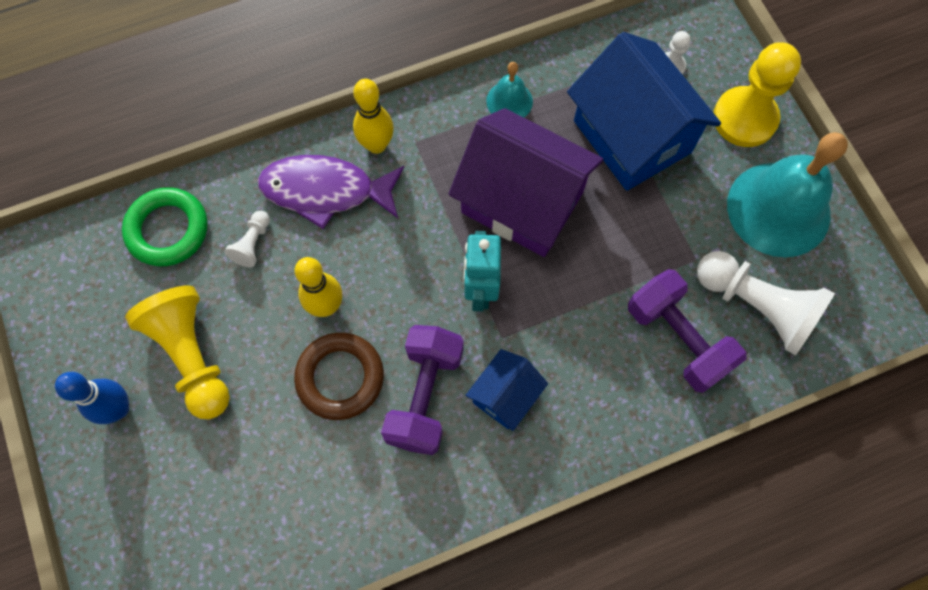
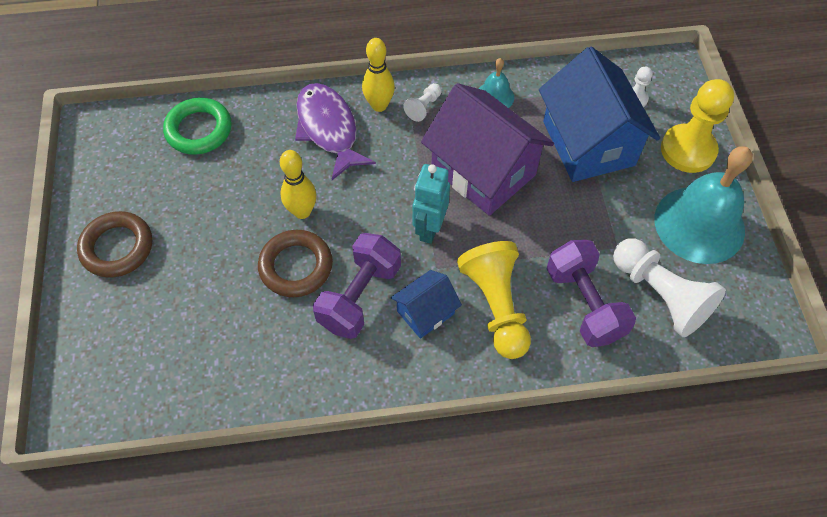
camera: 15 degrees right, 10 degrees down
(118, 409) = (117, 247): blue bowling pin -> brown ring
(192, 356) = (186, 223): yellow pawn -> yellow pawn (496, 306)
(253, 244) = (260, 154): white pawn -> white pawn (423, 107)
(325, 191) = (329, 129): purple fish -> purple fish turned 45 degrees clockwise

